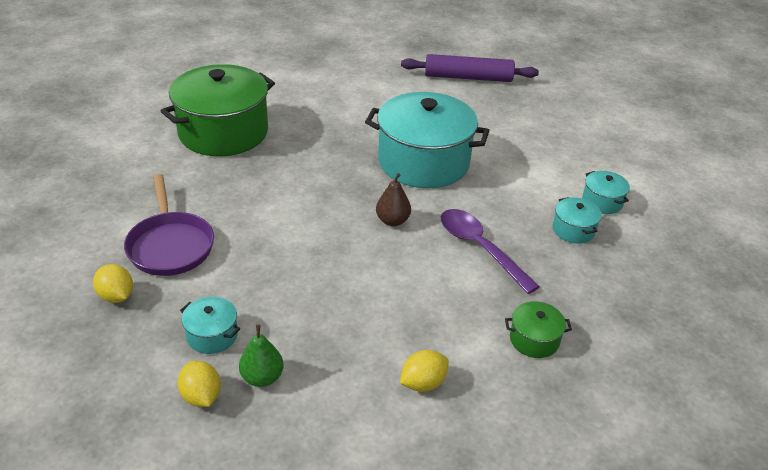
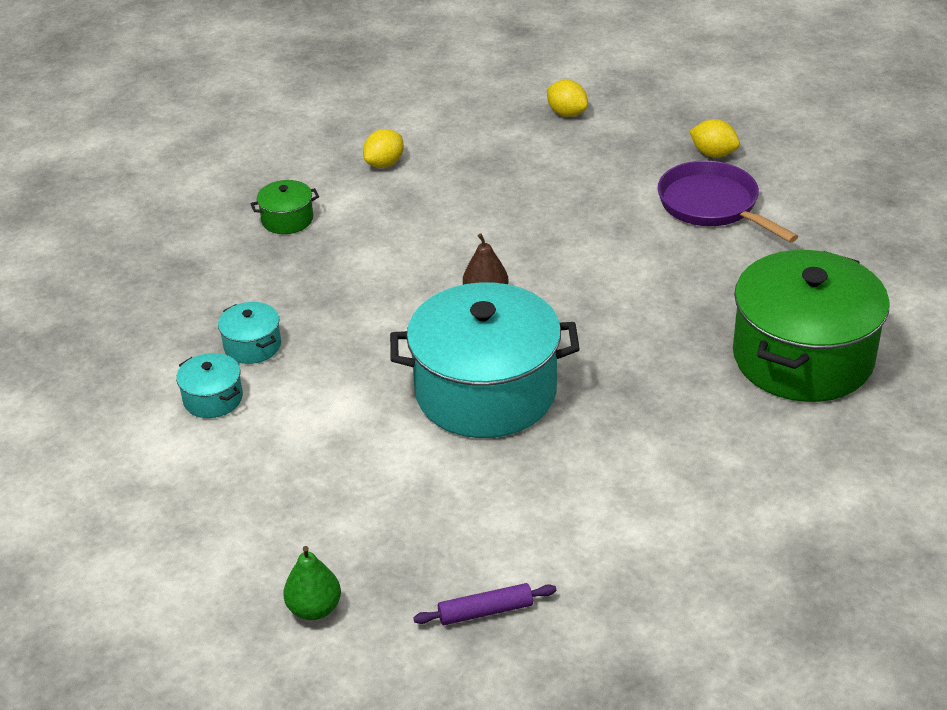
camera: 165 degrees right, 0 degrees up
(212, 335) = (595, 149): turquoise pot -> none
(262, 377) = (527, 135): green pear -> green pear (314, 608)
(468, 77) = (485, 611): purple rolling pin -> purple rolling pin, size x0.51
(480, 248) = (366, 292): purple spoon -> none

